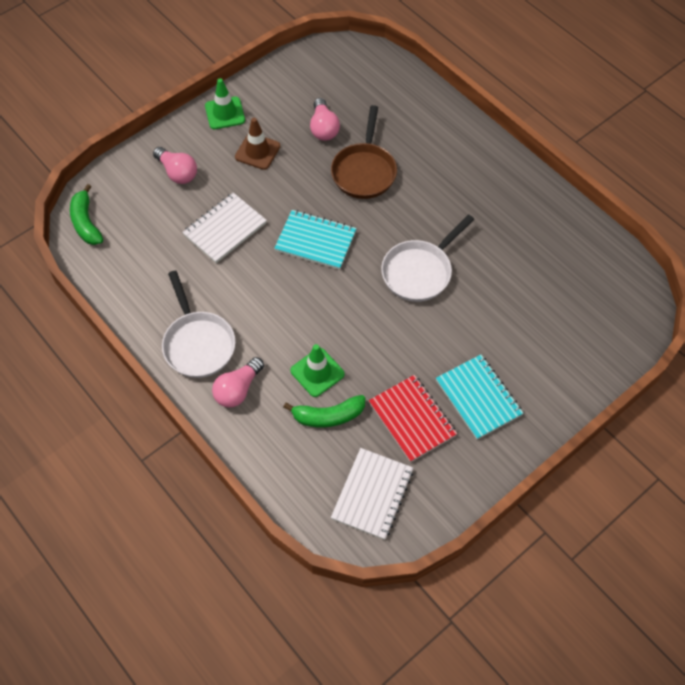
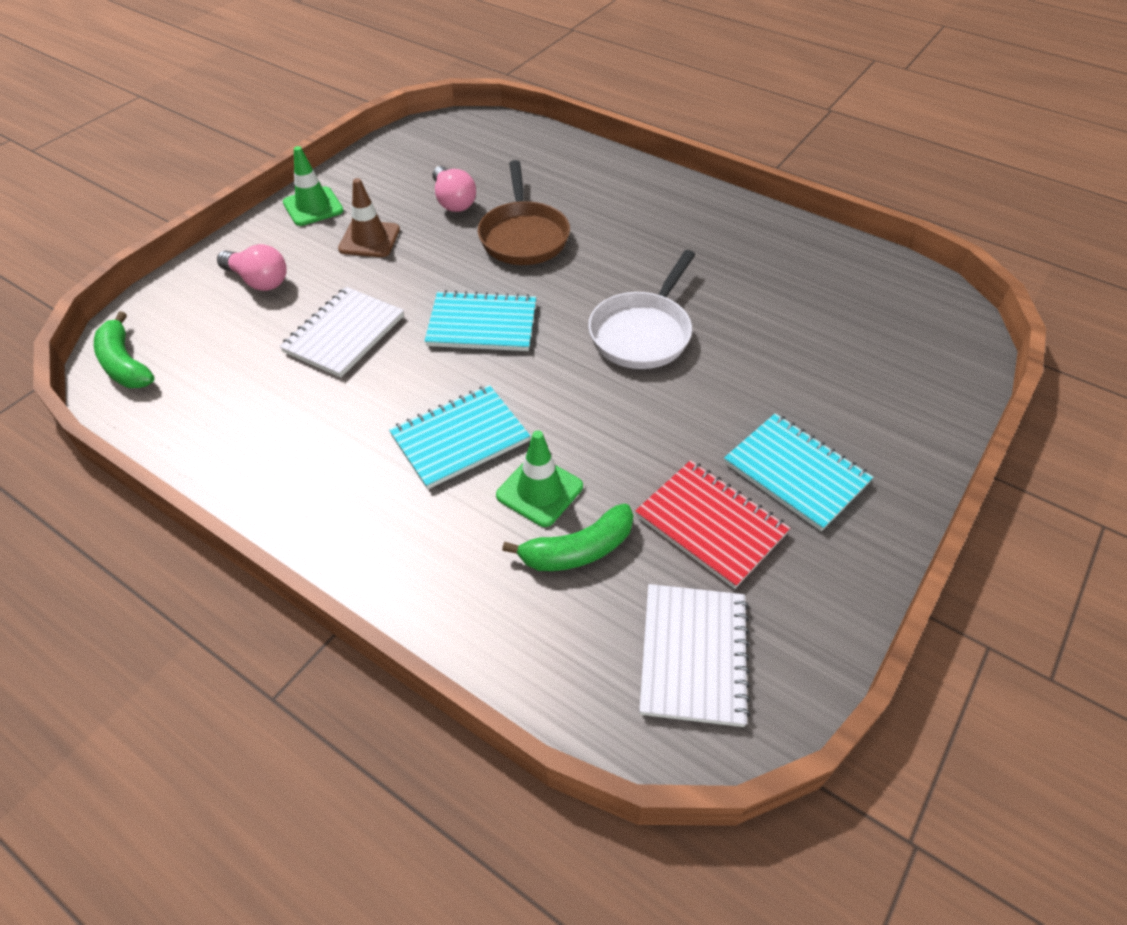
camera: 15 degrees left, 10 degrees down
(198, 343) = (336, 490): white pan -> none
(238, 389) = (418, 543): pink light bulb -> none
(279, 325) = (460, 438): none -> turquoise notebook

